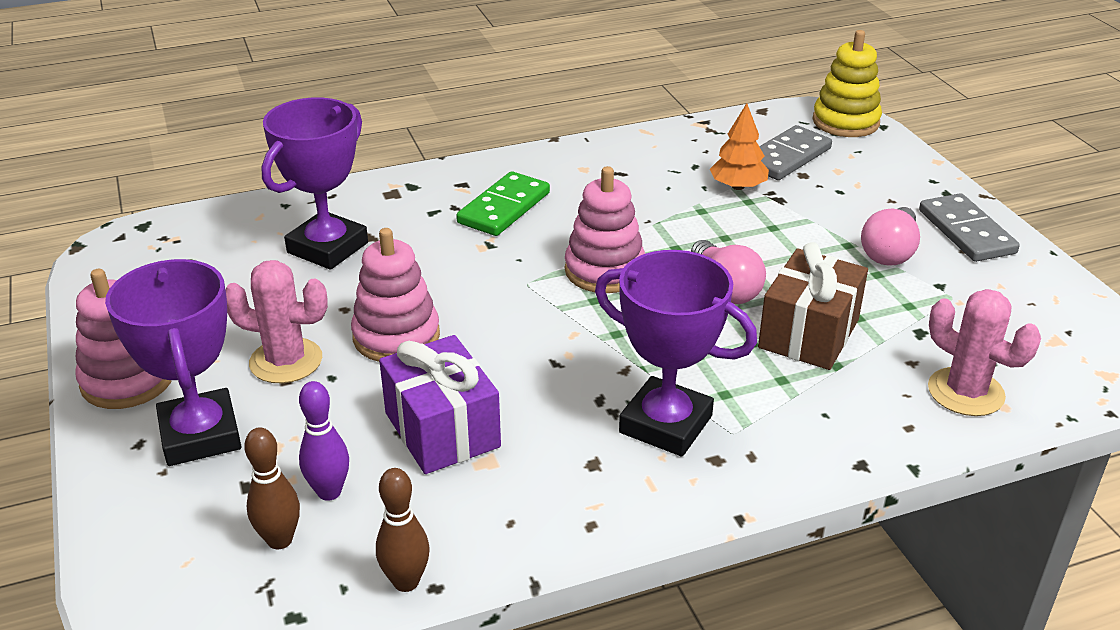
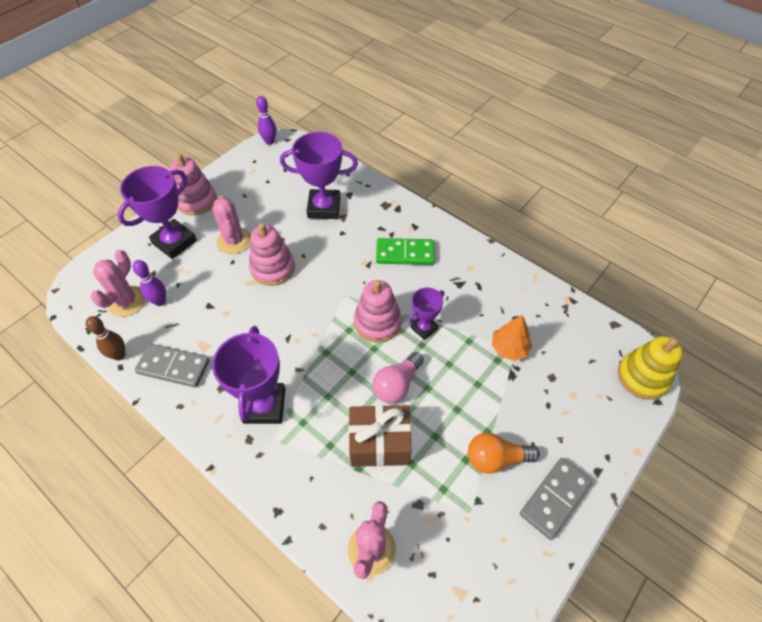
camera: 60 degrees right, 20 degrees up
(98, 255) = (269, 141): none -> purple bowling pin
(280, 540) = (126, 301): brown bowling pin -> pink cactus
(442, 430) = (216, 319): purple gift -> none
(649, 236) = (424, 328): none -> purple trophy
(787, 157) = (566, 360): grey domino -> grey domino (173, 367)
(889, 252) = (495, 458): pink light bulb -> orange light bulb

